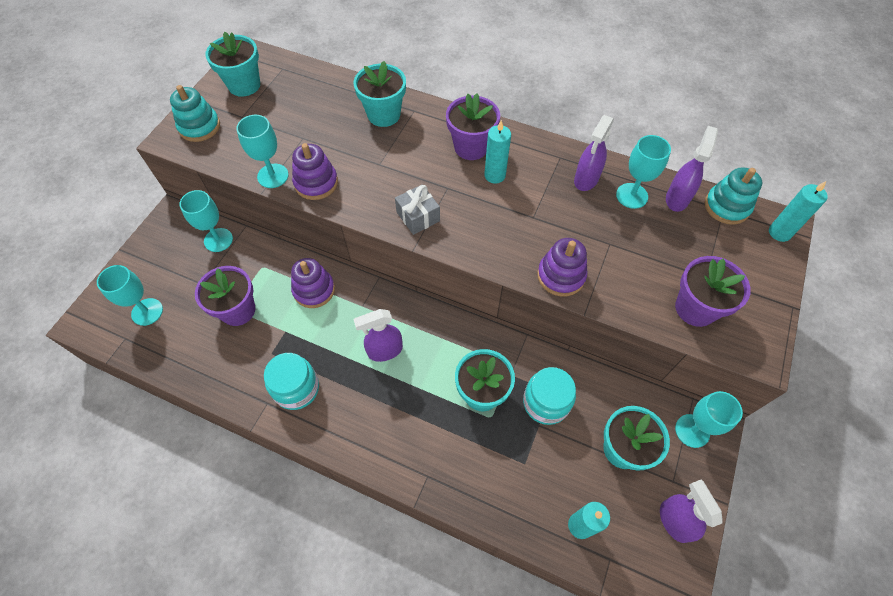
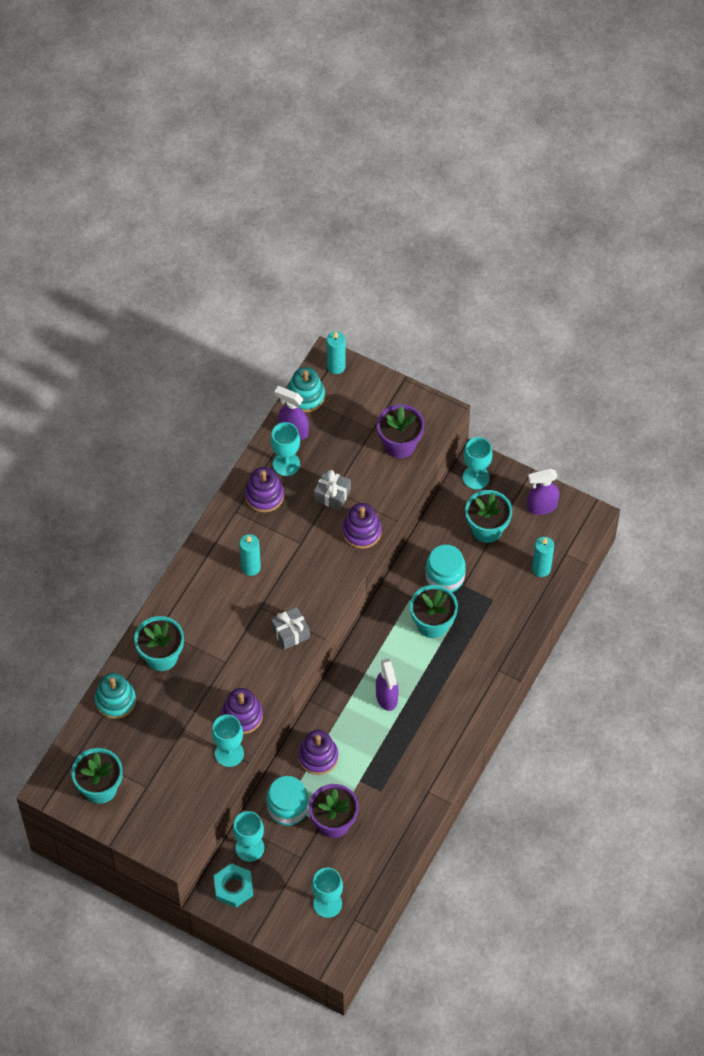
camera: 85 degrees left, 0 degrees up
(179, 231) = (233, 887): none -> turquoise nut
(199, 127) = (156, 825): turquoise stacking toy -> turquoise stacking toy (115, 700)
(296, 388) = (416, 768): turquoise jar -> turquoise jar (287, 807)
(471, 147) = (214, 583): purple flower pot -> none
(586, 180) = (264, 495): purple spray bottle -> purple stacking toy
(603, 242) = (332, 495): none -> grey gift

